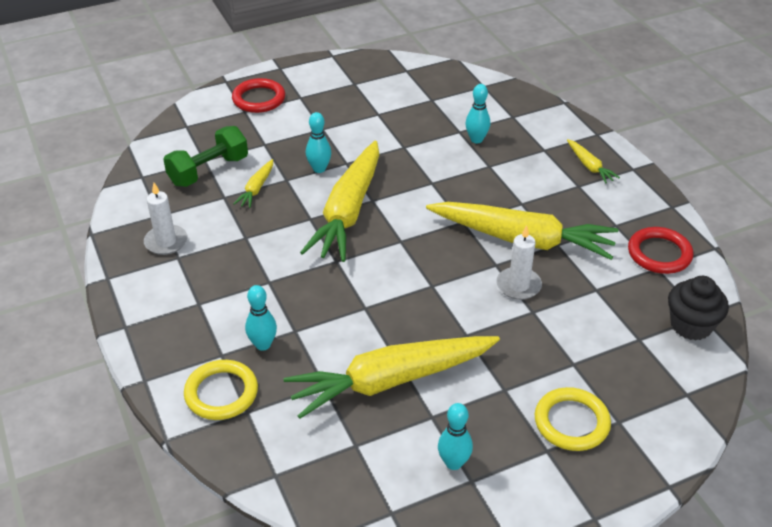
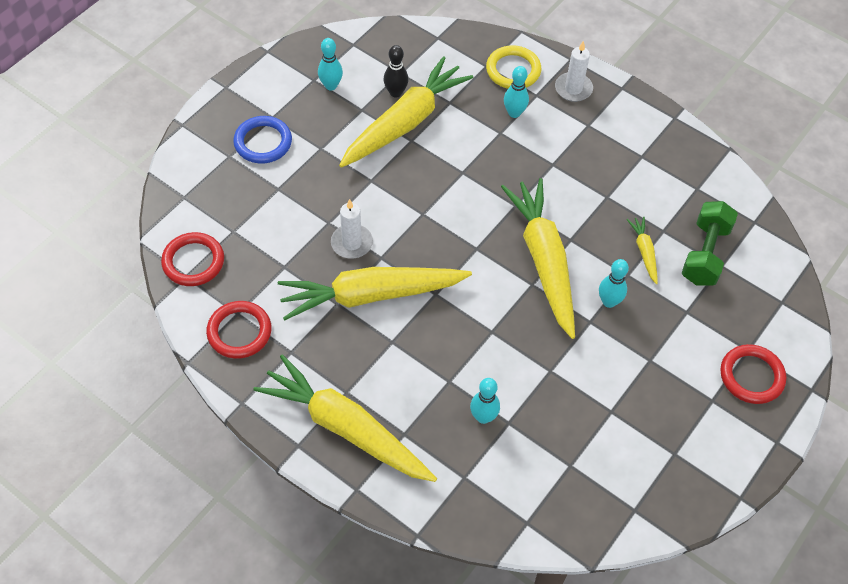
camera: 150 degrees right, 15 degrees up
(166, 242) = (665, 165): white candle -> white candle (573, 89)
(379, 421) = (395, 93): none -> black bowling pin
(571, 422) = (263, 142): yellow ring -> blue ring
(589, 166) = (346, 428): yellow carrot -> yellow carrot, size x2.33
(691, 325) = (193, 262): black cupcake -> red ring

